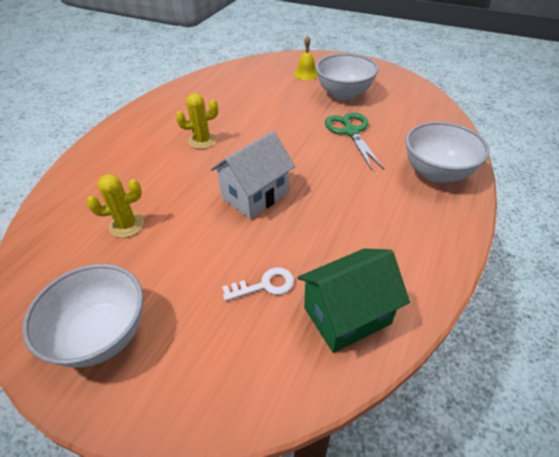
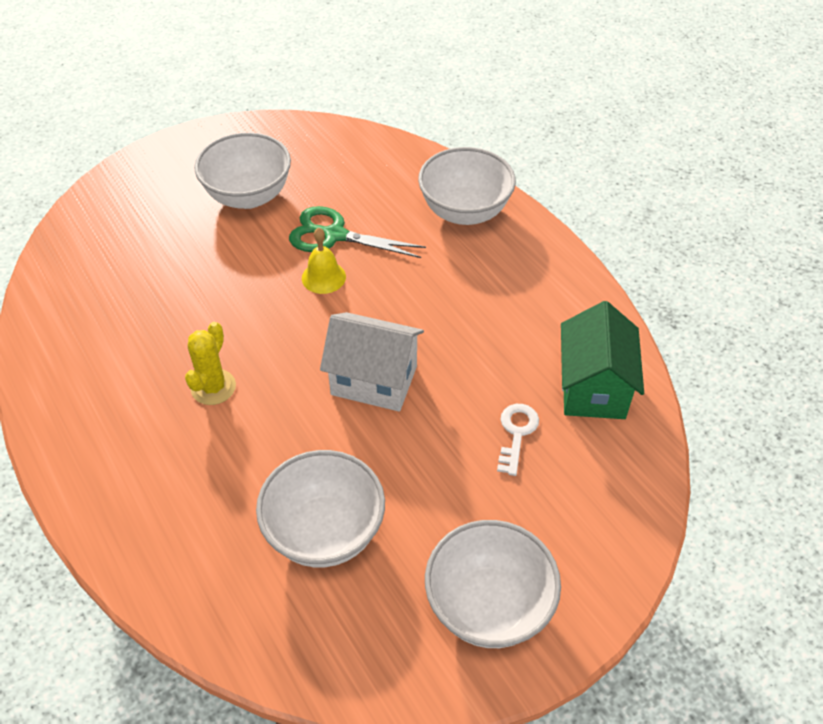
camera: 60 degrees left, 5 degrees up
(127, 225) = (325, 532): yellow cactus -> white bowl
(255, 195) = (374, 380): white house -> white house turned 60 degrees counterclockwise
(306, 74) = (160, 205): yellow bell -> yellow bell (323, 277)

